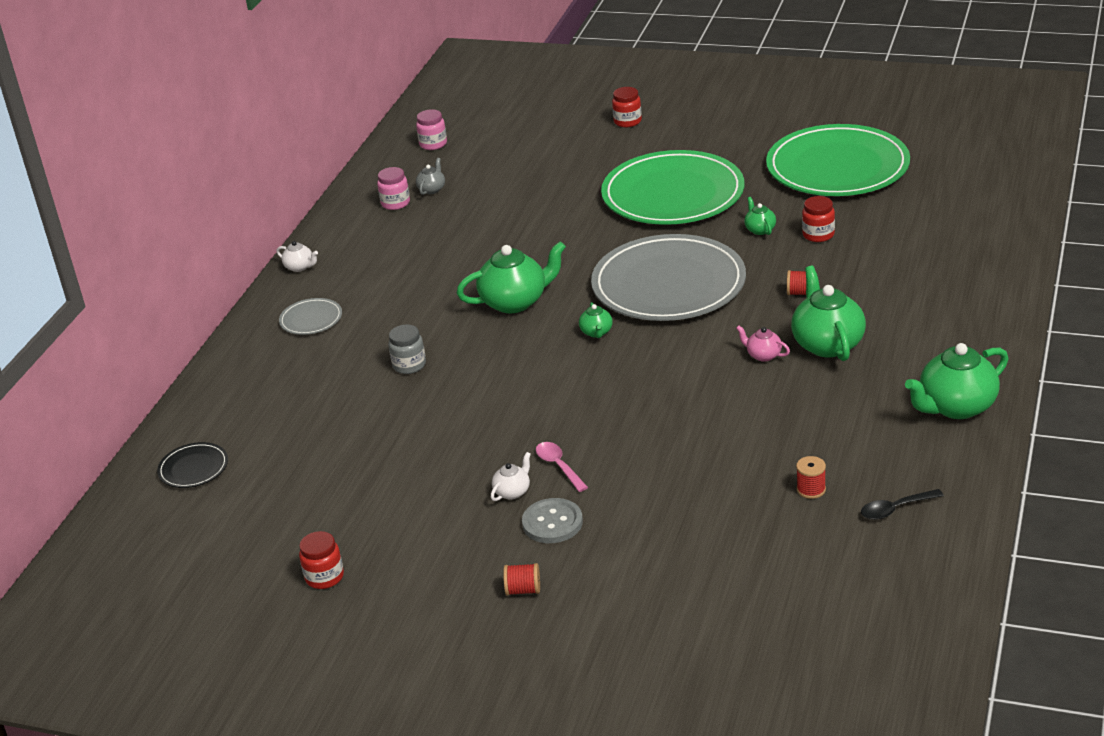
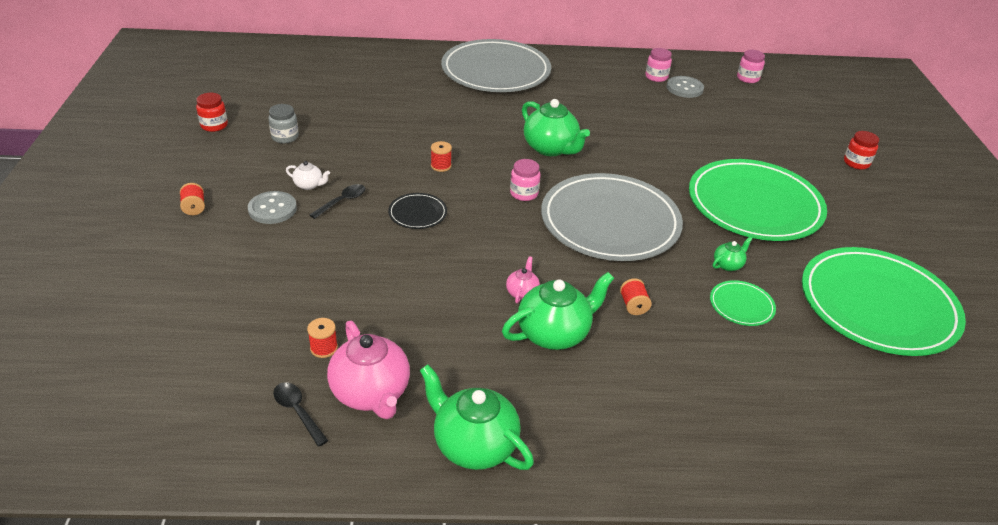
camera: 65 degrees right, 5 degrees up
(193, 468) = (324, 61): black plate -> black plate (417, 213)
(300, 267) = (556, 56): white teapot -> none
(311, 319) = (496, 71): grey plate -> grey plate, size x2.41
(409, 365) = (453, 117): grey jar -> grey jar (285, 137)
(432, 189) = (684, 88): grey teapot -> grey button
(516, 385) = (441, 166): none -> red spool
(559, 466) = (342, 201): pink spoon -> black spoon
(596, 332) = (524, 193): green teapot -> pink jar
(818, 235) = (741, 305): red jar -> green plate
(881, 462) = (371, 393): none -> pink teapot

